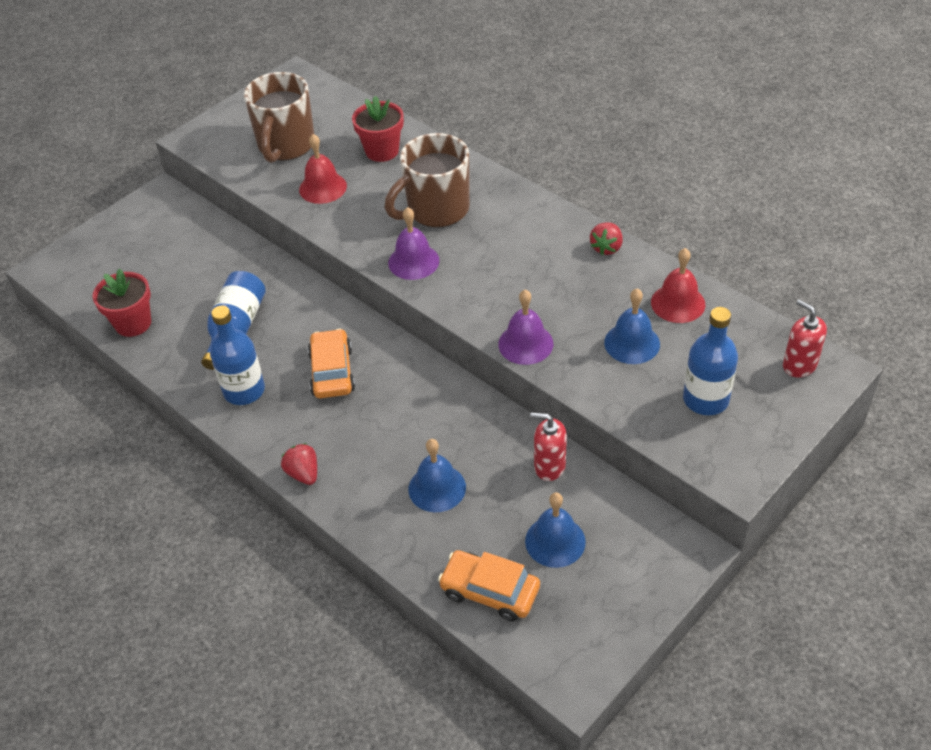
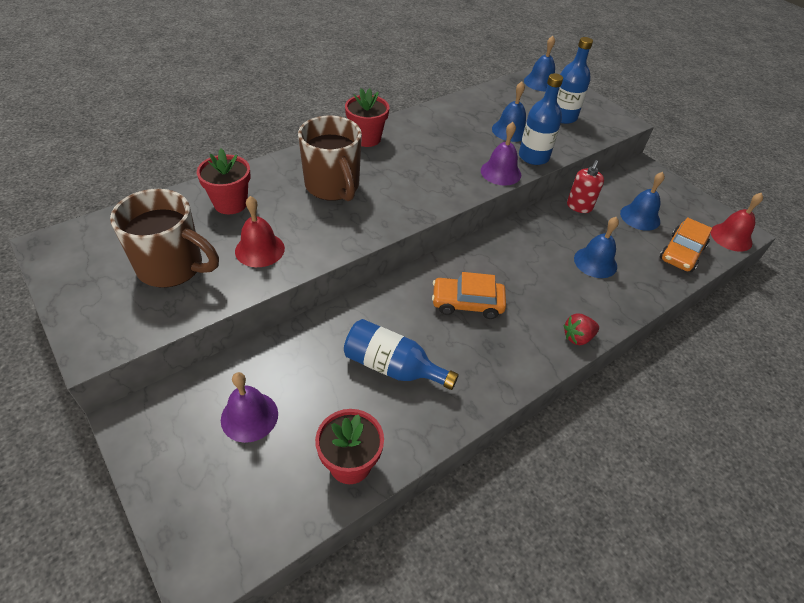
camera: 85 degrees left, 0 degrees up
(244, 390) = (476, 369): blue bottle -> blue bottle (533, 157)
(413, 261) = (391, 210): purple bell -> purple bell (249, 416)
(541, 214) = (366, 138): none -> red flower pot
(606, 248) = (416, 120): red strawberry -> none
(678, 303) = (479, 106): red bell -> red bell (731, 237)
(799, 365) = (540, 82): red soap dispenser -> blue bell

